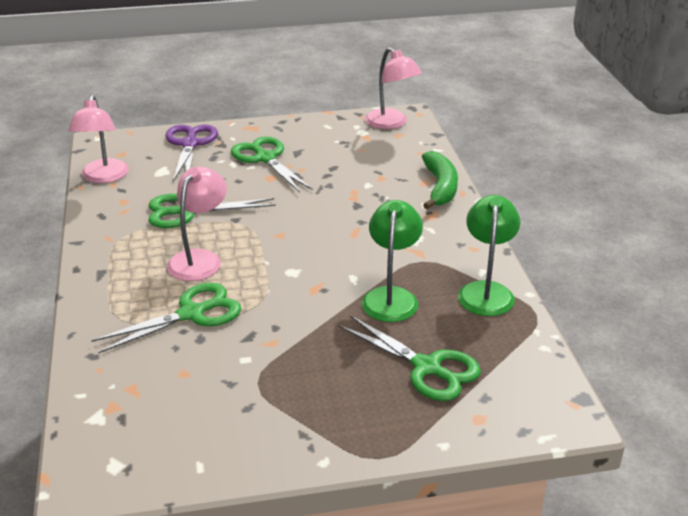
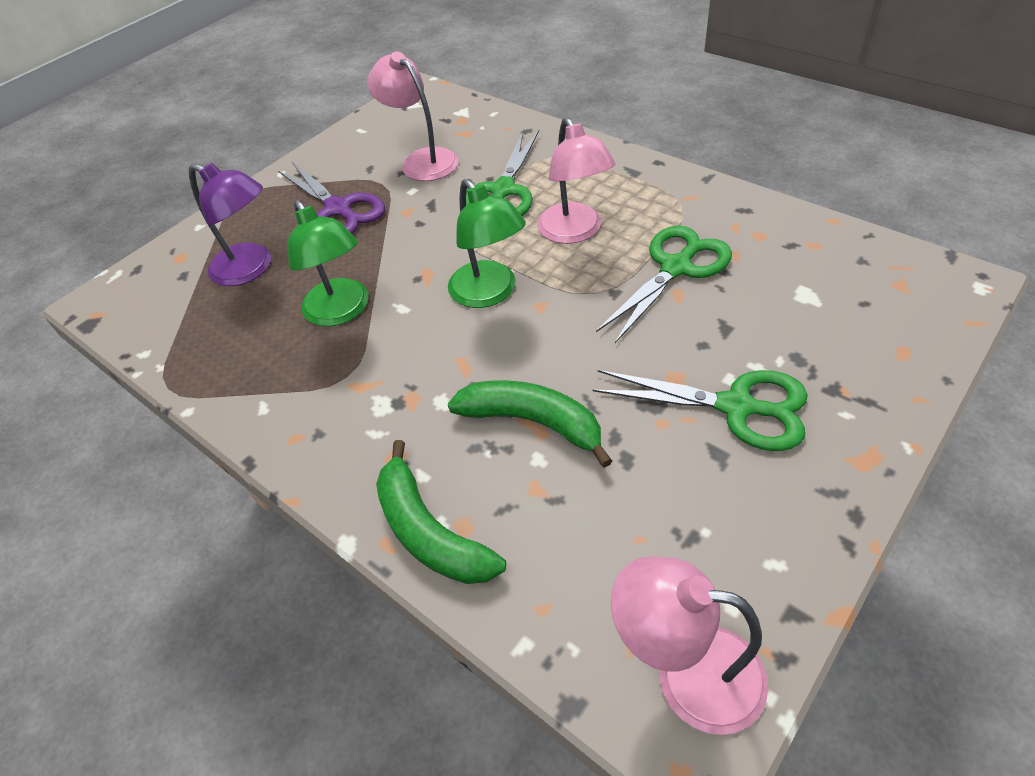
camera: 145 degrees right, 15 degrees up
(103, 177) = (841, 244): pink lamp -> pink lamp (422, 160)
(190, 144) = (868, 358): purple scissors -> purple scissors (338, 209)
(353, 195) = (533, 422): none -> green banana
(427, 367) = (251, 269): green scissors -> purple lamp
(486, 291) = (241, 382): green lamp -> green lamp (489, 293)

